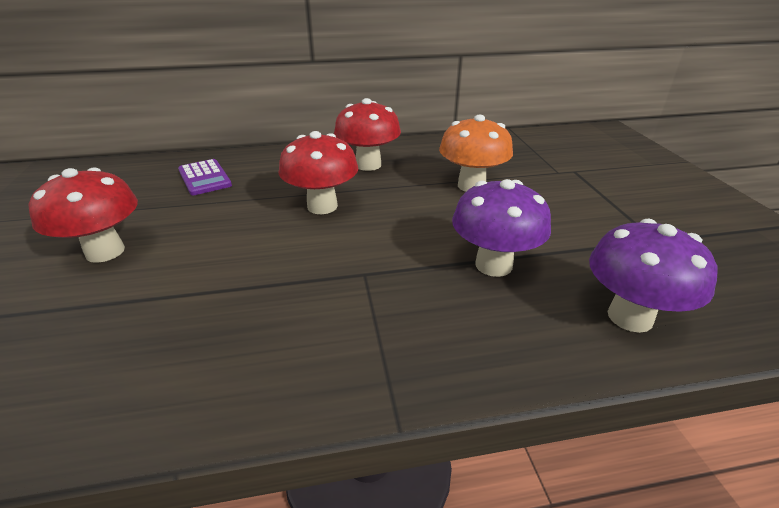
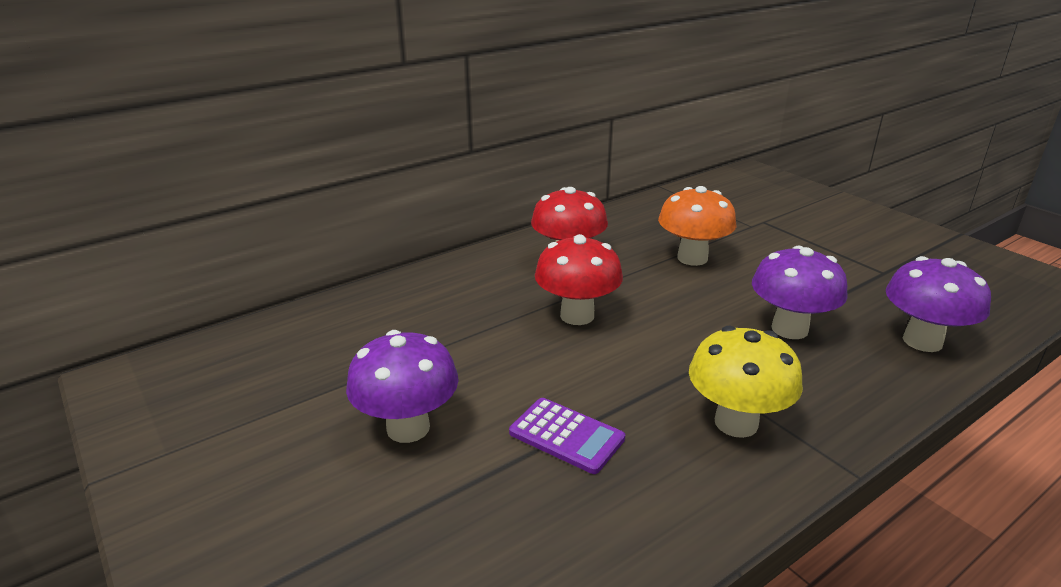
camera: 25 degrees left, 5 degrees down
(105, 252) = (408, 428): red mushroom -> purple mushroom
(204, 178) = (404, 317): purple calculator -> purple calculator (566, 436)
(342, 332) = (736, 423): none -> yellow mushroom

